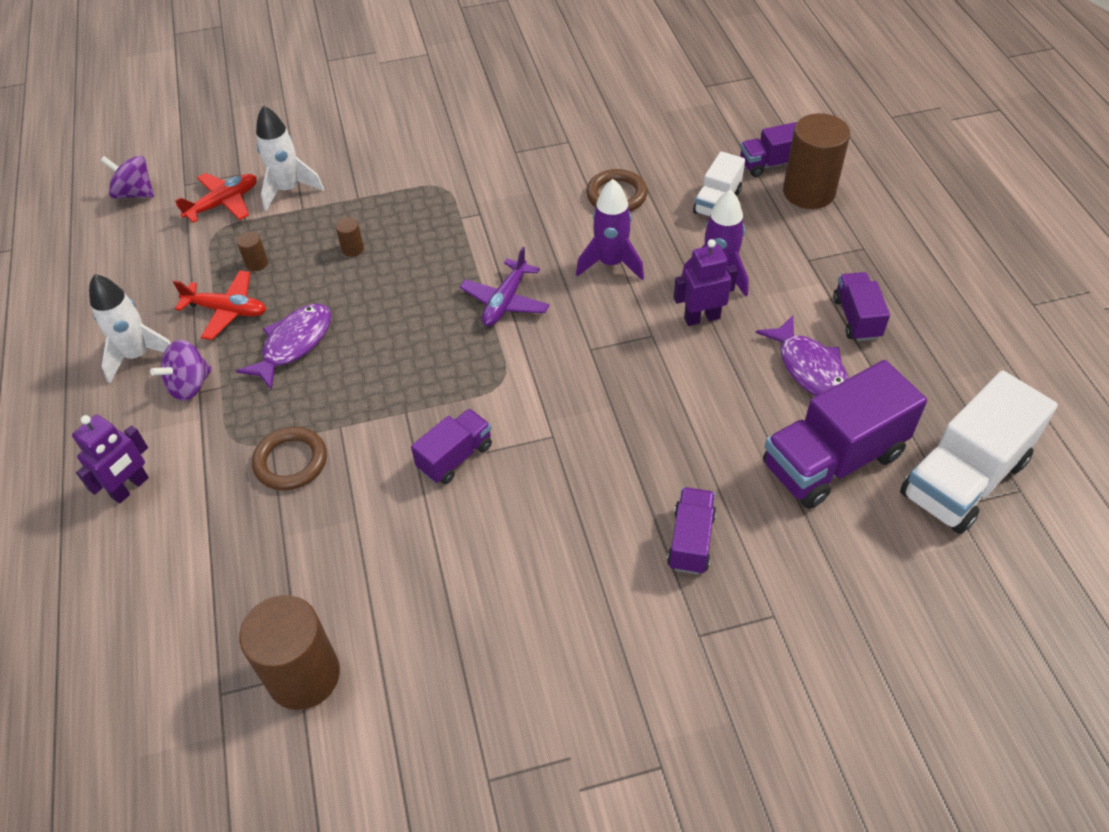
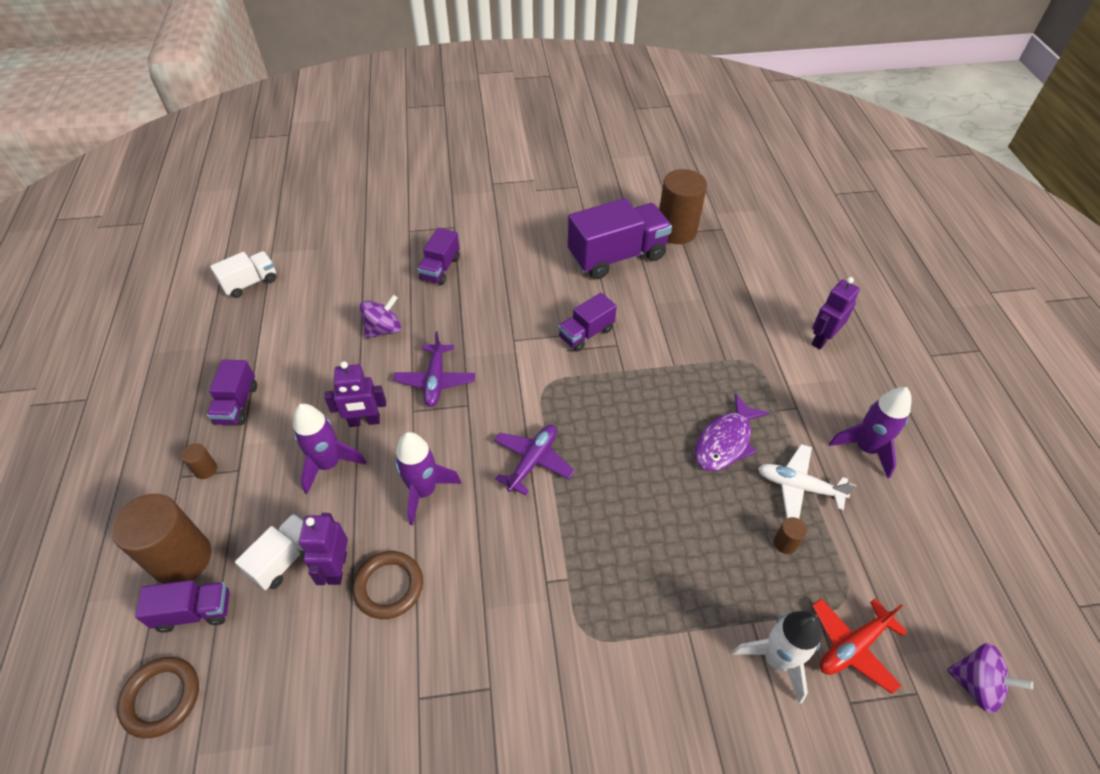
camera: 175 degrees left, 0 degrees up
(138, 355) = (865, 448): white rocket -> purple rocket
(190, 385) = (807, 414): purple spinning top -> purple spinning top (384, 329)
(227, 310) = (798, 486): red plane -> white plane
(291, 462) = (707, 344): brown ring -> brown ring (161, 698)
(353, 249) = (685, 548): brown cylinder -> brown cylinder (205, 469)
(637, 371) = (435, 380): none -> purple plane
(667, 201) = (337, 568): none -> purple robot
(810, 368) = (302, 366): purple fish -> none
(833, 460) = (326, 302): purple truck -> purple truck (617, 256)
(963, 478) = (250, 283): white truck -> white truck, size x0.54

